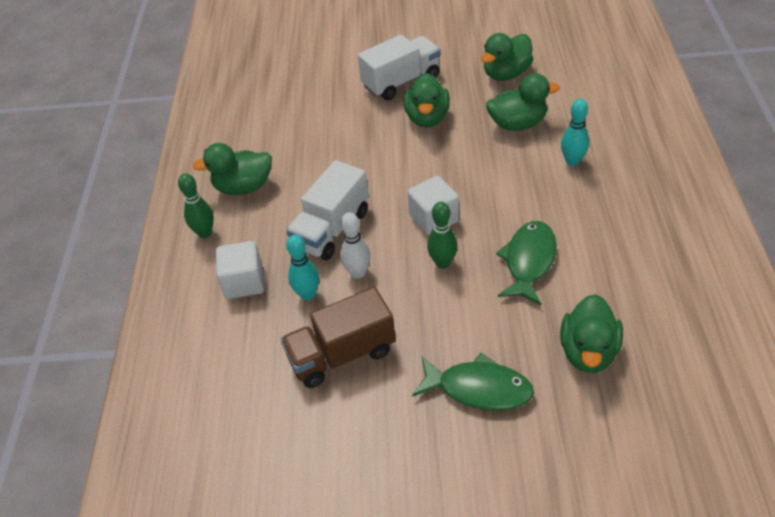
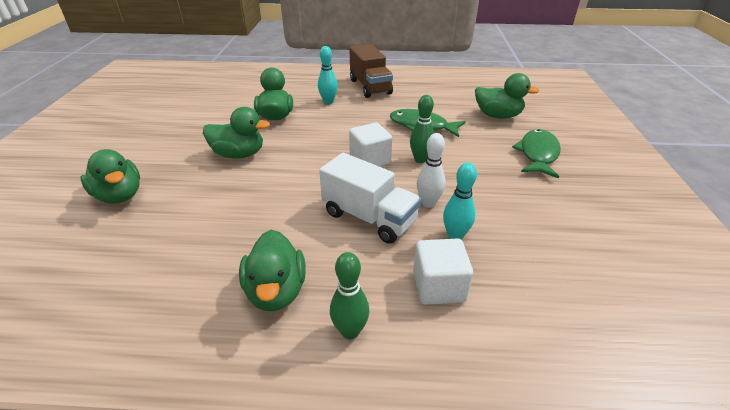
camera: 90 degrees left, 10 degrees down
(342, 354) = (523, 216): brown truck -> brown truck (370, 87)
(401, 82) = (172, 165): white truck -> none
(506, 74) = (210, 115): green duck -> green duck (120, 195)

